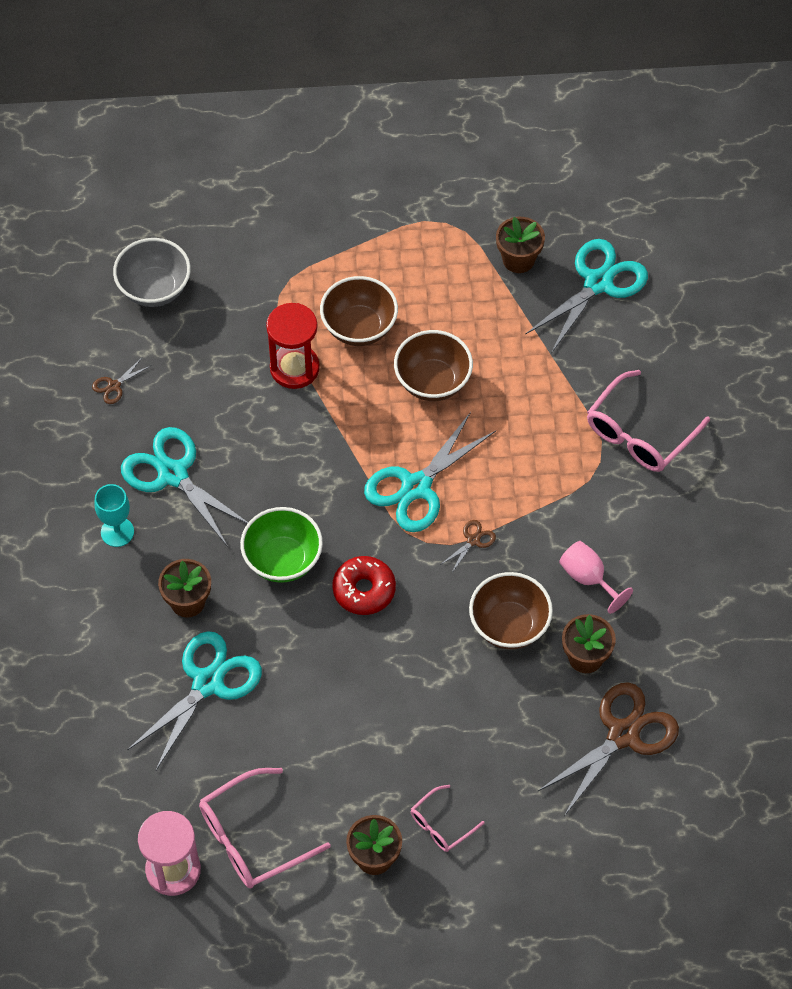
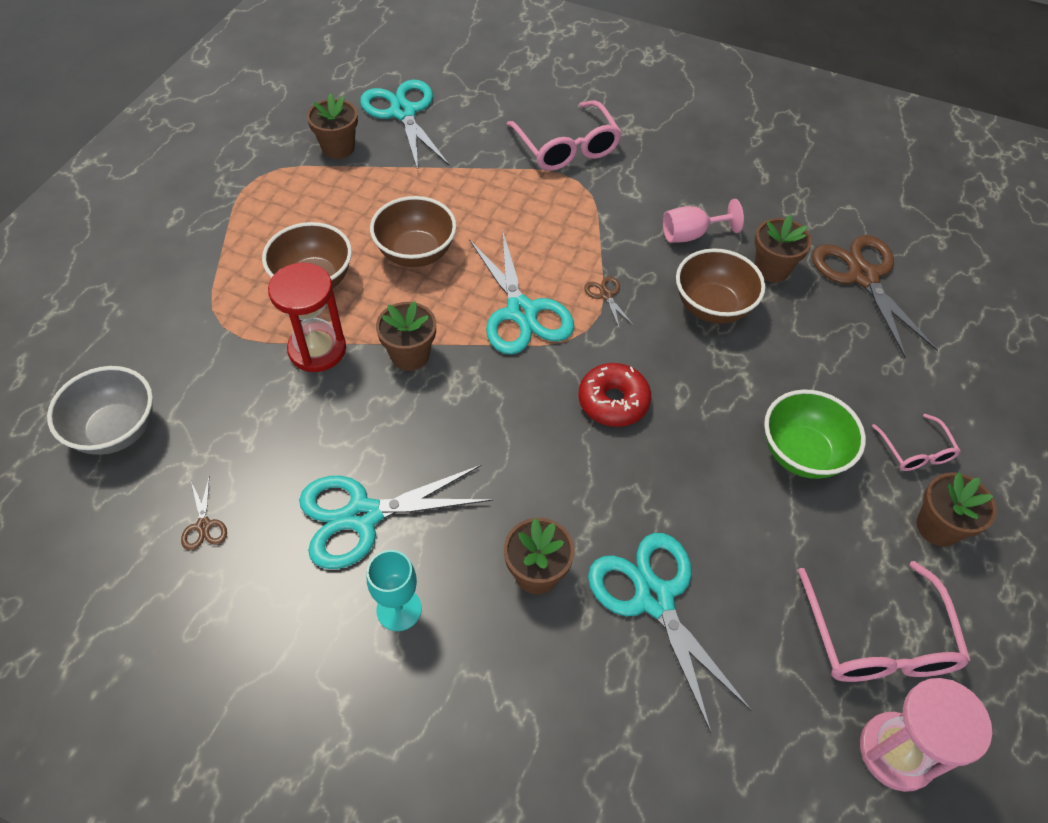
camera: 65 degrees left, 5 degrees down
(282, 560) = (537, 457): green bowl -> green bowl (802, 453)
(326, 431) = (410, 355): none -> brown flower pot

